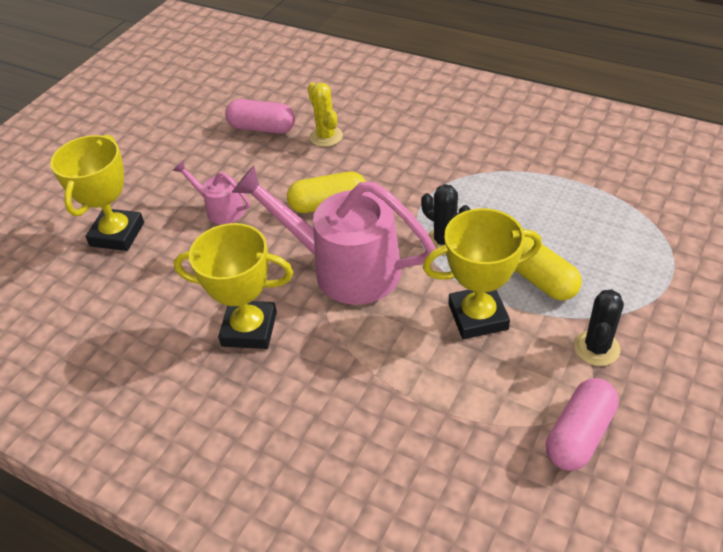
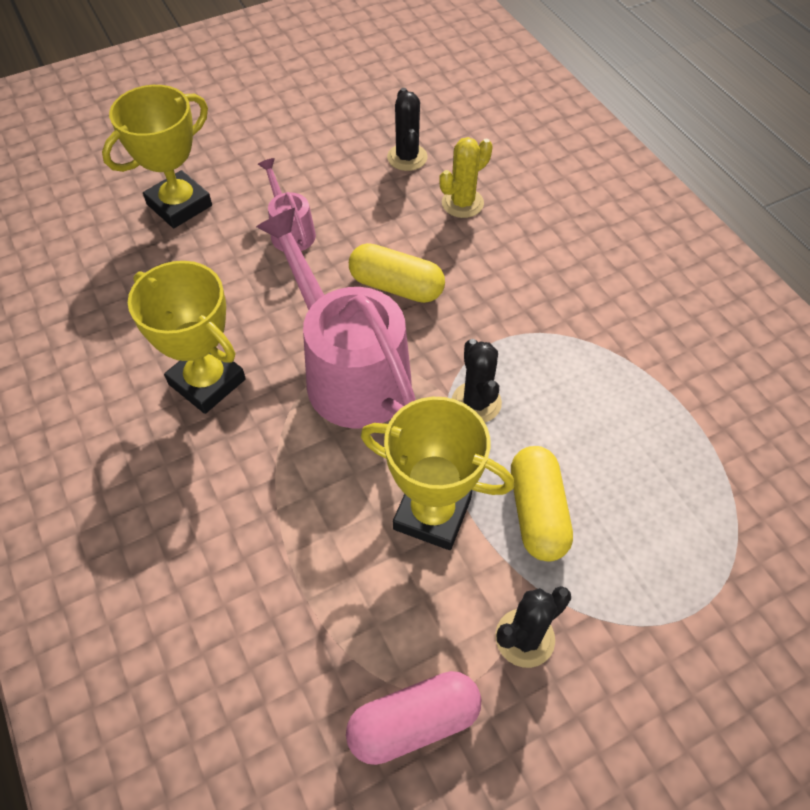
camera: 30 degrees right, 10 degrees up
(262, 128) = (407, 157): pink capsule -> black cactus
(326, 137) = (462, 203): yellow cactus -> yellow cactus turned 45 degrees clockwise

